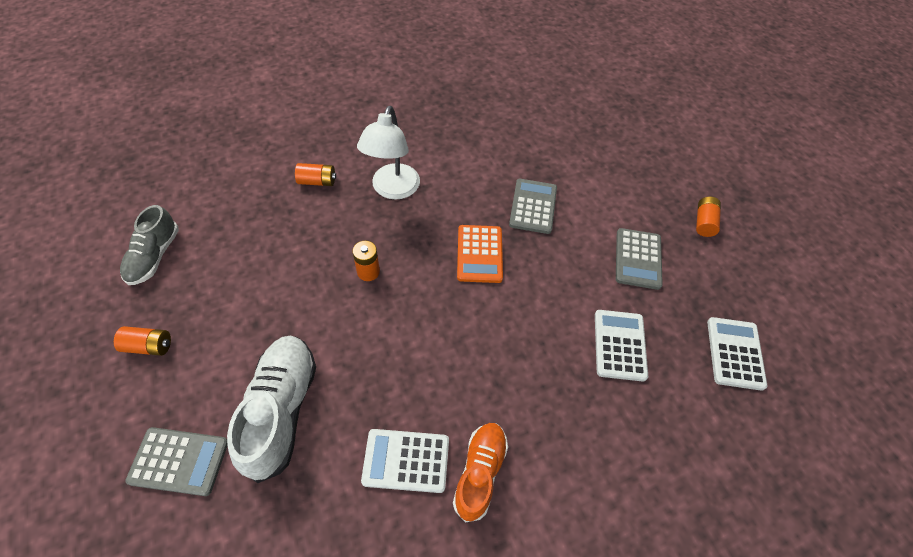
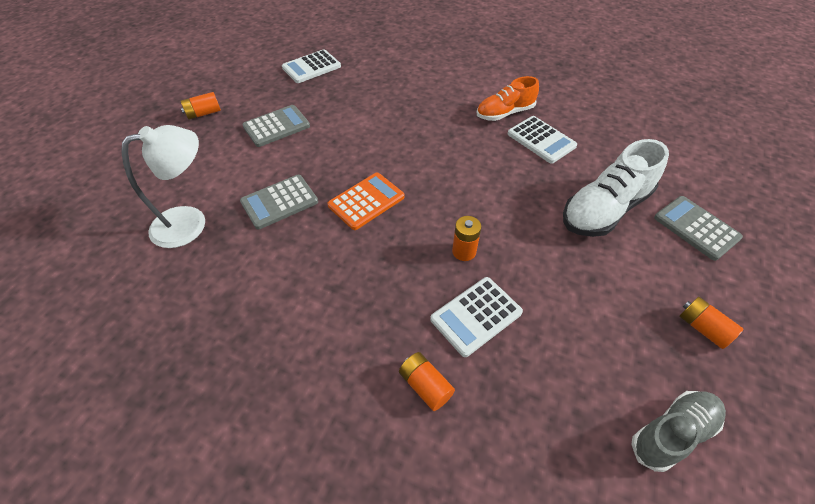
camera: 130 degrees left, 5 degrees down
(393, 189) = (363, 309): white lamp -> white lamp (190, 222)
(619, 345) = (360, 104): white calculator -> white calculator (476, 316)

